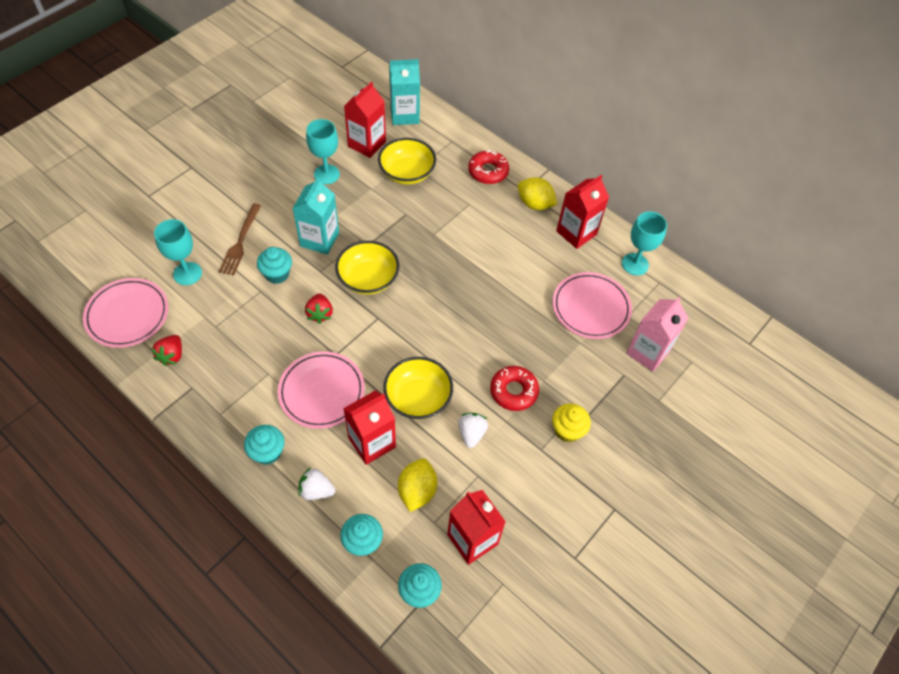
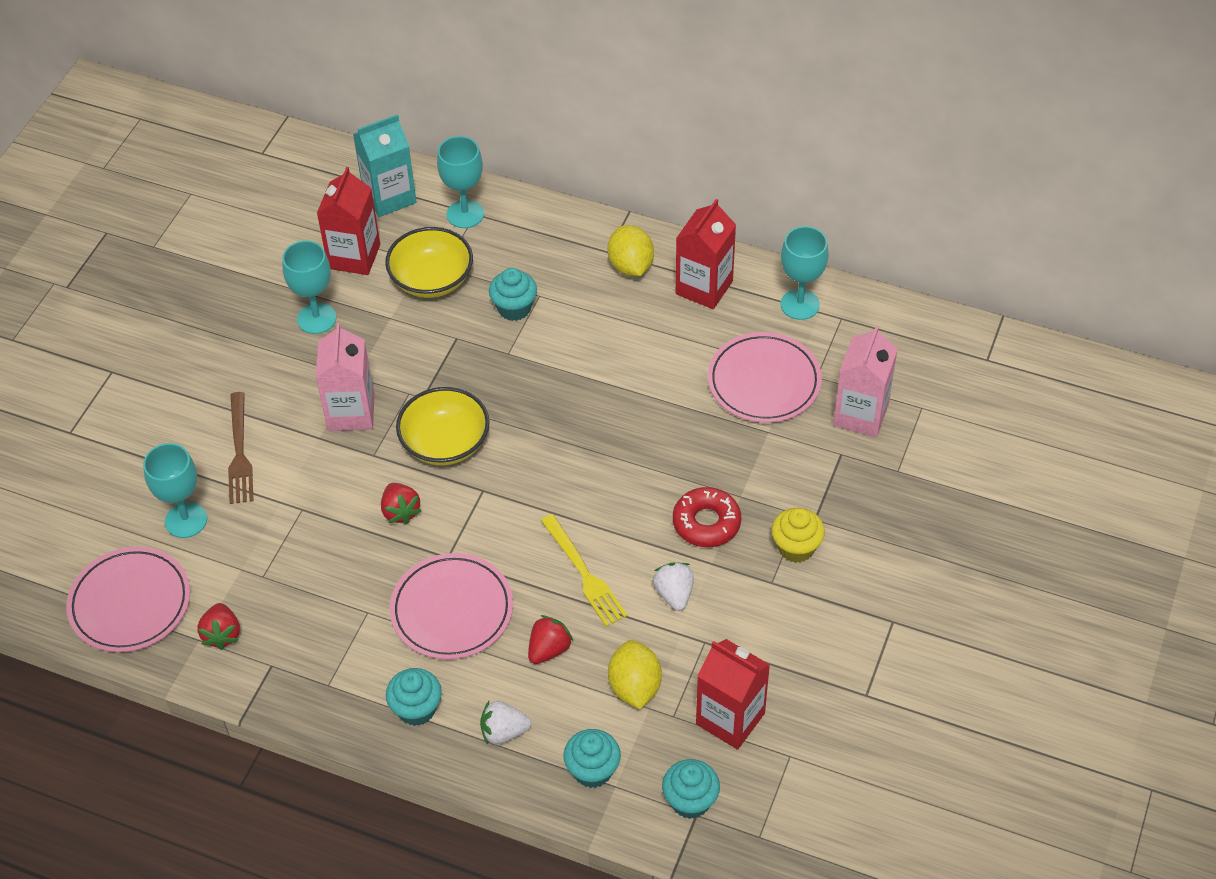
camera: 15 degrees left, 5 degrees down
(277, 274) = (314, 479): turquoise cupcake -> turquoise cupcake (514, 308)
(319, 239) = (351, 412): turquoise carton -> pink carton
(372, 442) = (549, 649): red carton -> red strawberry
(418, 398) = (584, 574): yellow bowl -> yellow fork
(445, 139) = (465, 214): none -> turquoise goblet
(488, 171) = (546, 241): red donut -> none
(535, 204) = (630, 266): yellow lemon -> yellow lemon turned 60 degrees clockwise

